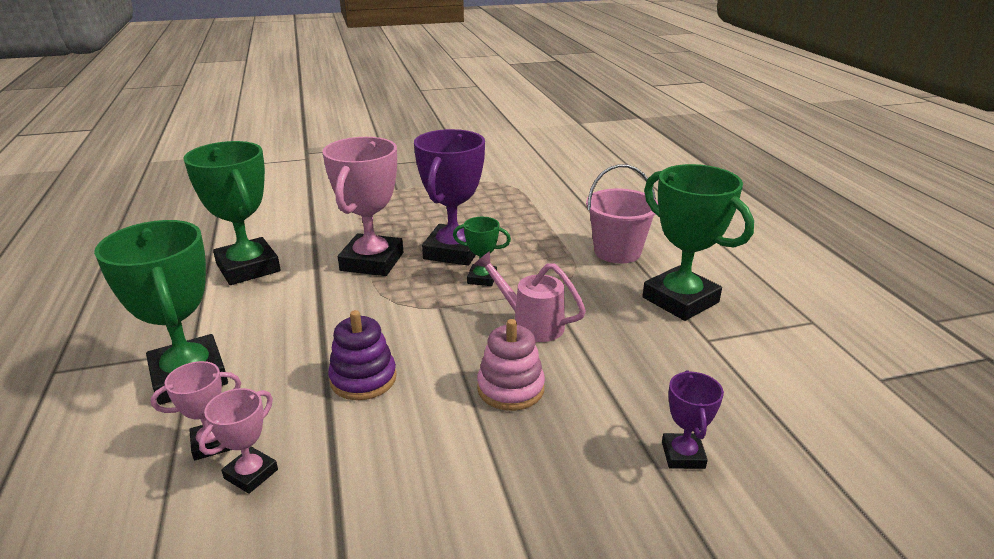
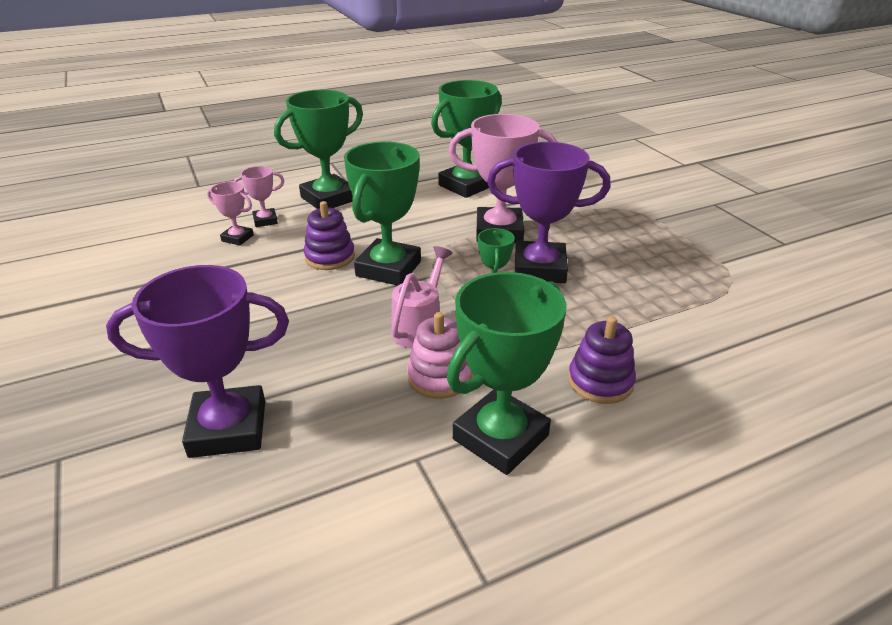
camera: 80 degrees right, 5 degrees up
(212, 443) = (265, 221): pink trophy -> pink trophy turned 75 degrees counterclockwise
(413, 335) = (388, 269): none -> green trophy
(510, 388) = (321, 324): pink stacking toy -> pink stacking toy (439, 377)
(617, 252) = (600, 381): pink bucket -> purple stacking toy
(683, 455) = (228, 428): purple trophy -> purple trophy, size x2.03

